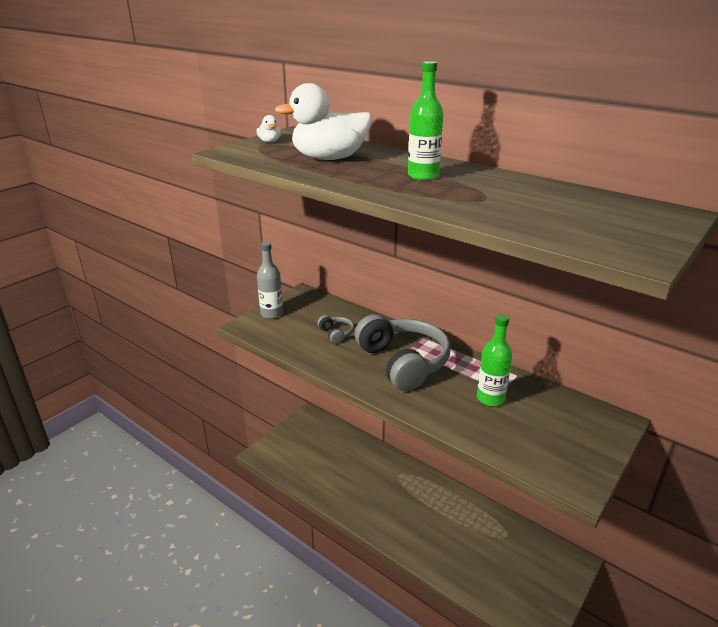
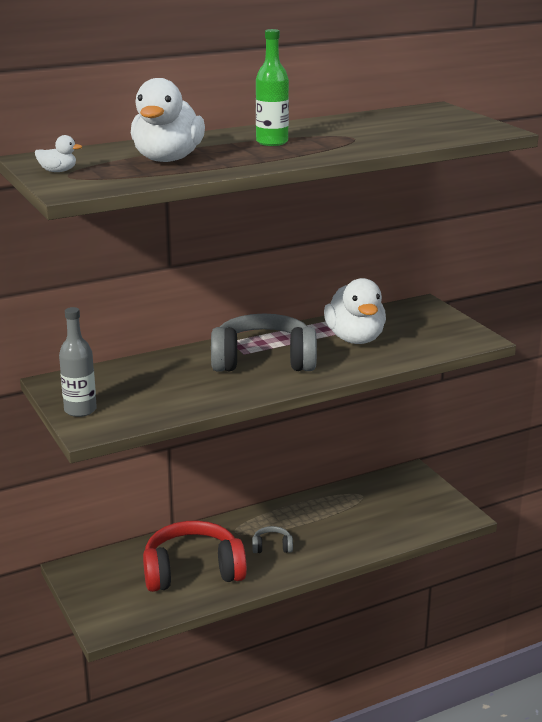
camera: 65 degrees left, 5 degrees down
(336, 334) = (171, 381): grey headphones -> grey headphones (272, 547)
(339, 471) = (193, 571): none -> red headphones
(490, 398) = (355, 339): green bottle -> white duck

